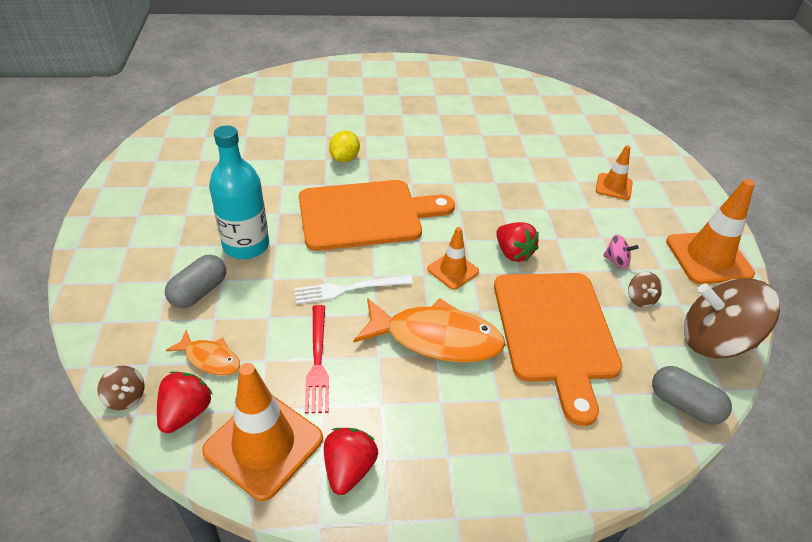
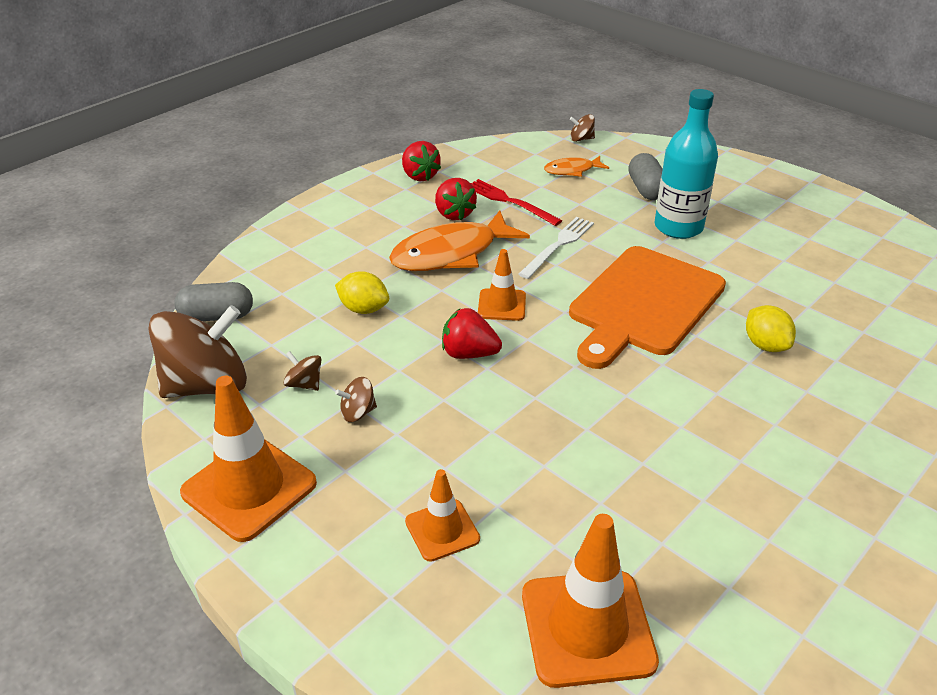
camera: 140 degrees right, 5 degrees down
(186, 413) = (540, 150): red strawberry -> red strawberry (454, 214)
(263, 444) = (479, 161): orange traffic cone -> orange traffic cone (587, 628)
(555, 331) = (363, 309): orange cutting board -> yellow lemon
(616, 260) = (358, 412): pink spinning top -> brown spinning top

